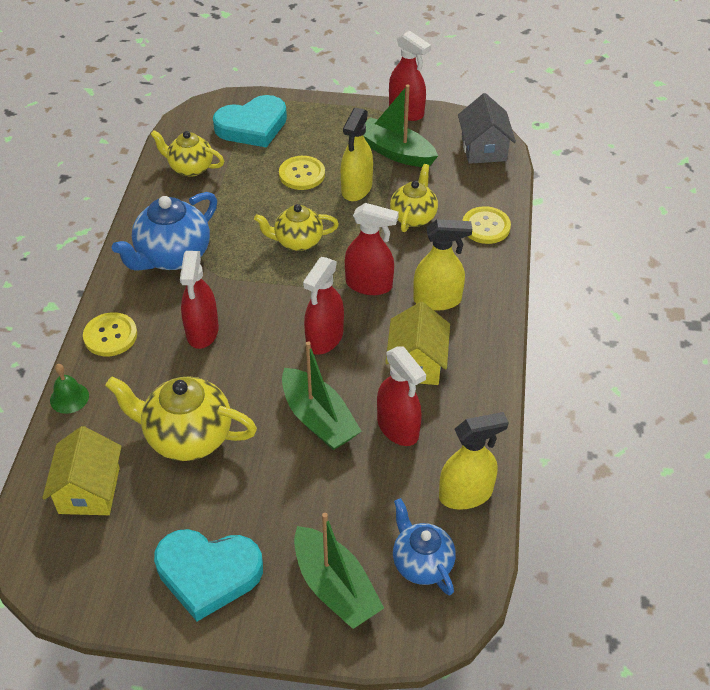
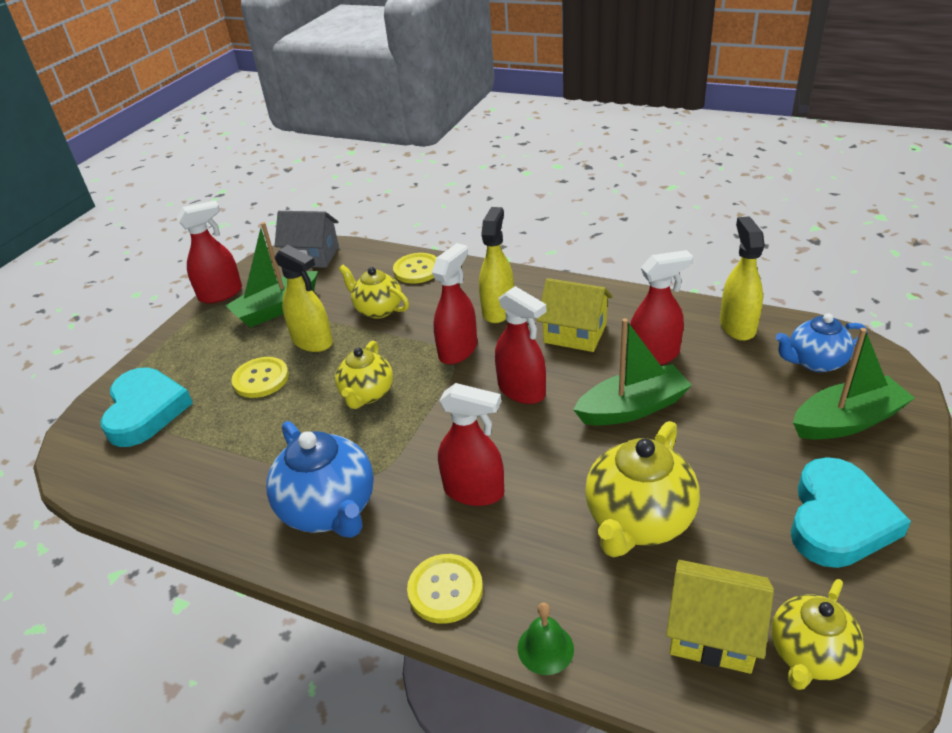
camera: 70 degrees left, 10 degrees down
(190, 168) = (175, 477): yellow teapot -> yellow teapot (809, 655)

